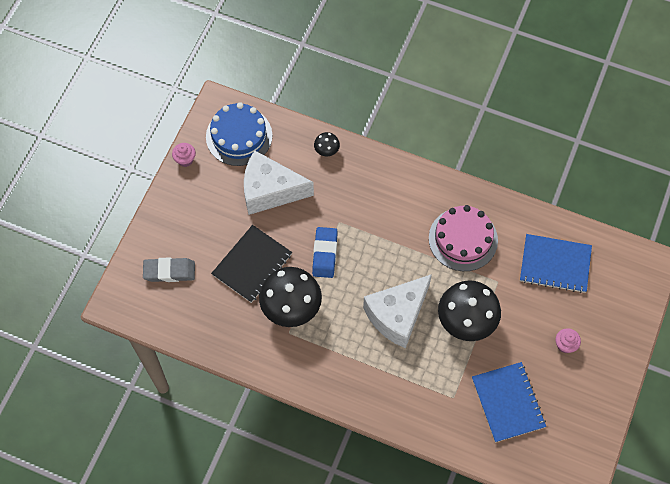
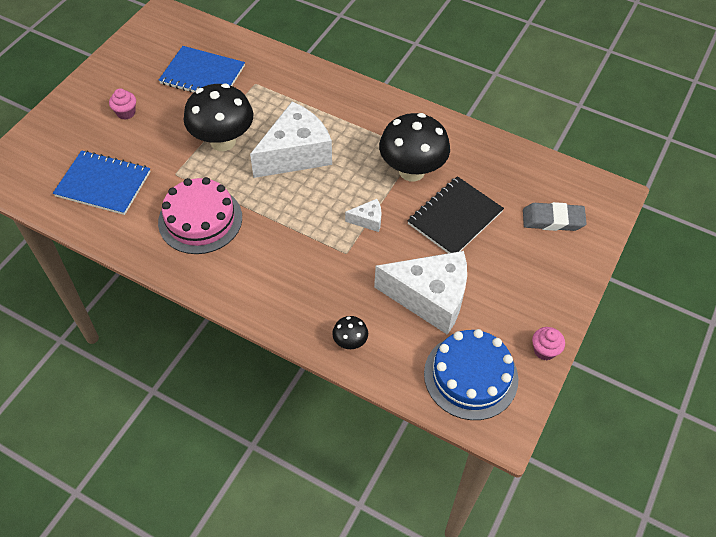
camera: 175 degrees left, 10 degrees down
(325, 254) = (368, 220): blue eraser -> white cheese
(508, 402) = (202, 75): blue notebook -> blue notebook turned 60 degrees counterclockwise

